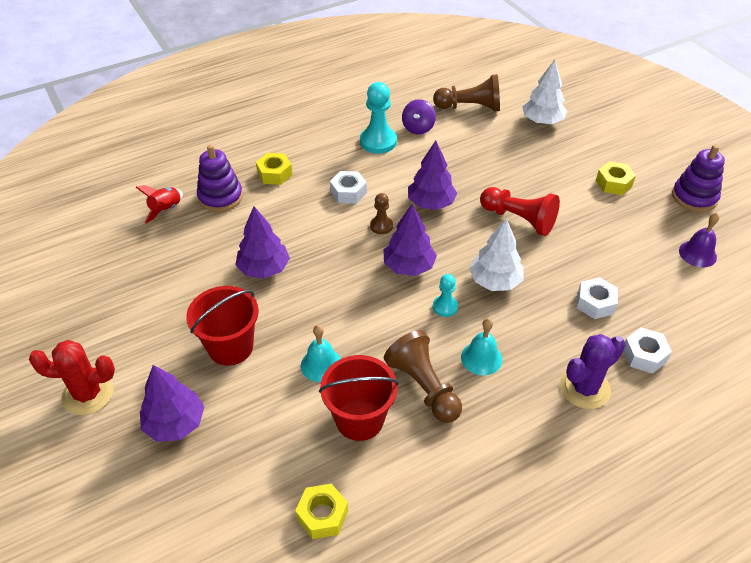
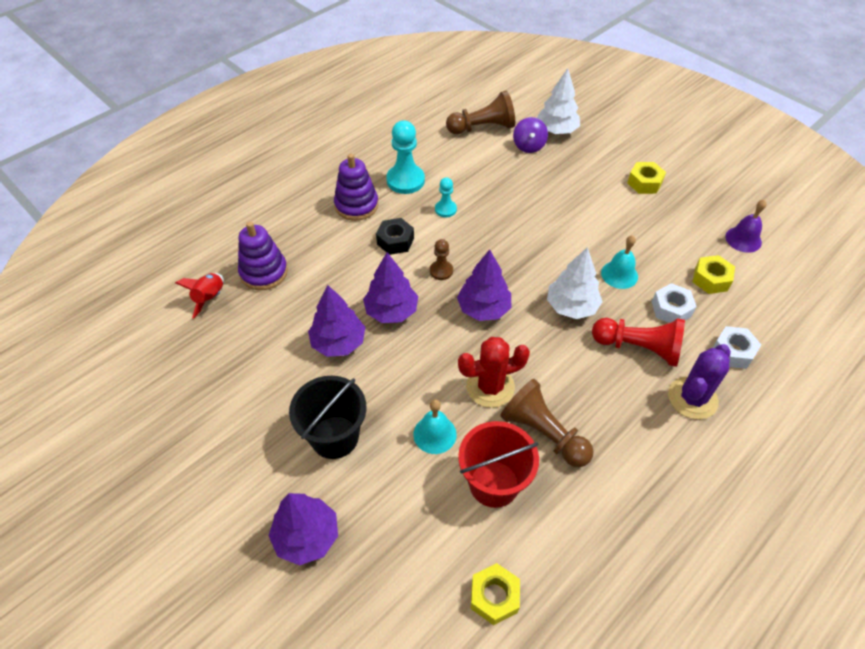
camera: 15 degrees left, 5 degrees up
(88, 394) = (199, 527): red cactus -> red cactus (490, 387)
(230, 347) = (334, 437): red bucket -> black bucket
(274, 174) = (312, 235): yellow nut -> yellow nut (711, 279)
(348, 192) = (395, 241): white nut -> black nut
(418, 128) = (440, 159): purple spinning top -> purple spinning top (528, 146)
(431, 203) = (481, 237): purple tree -> purple tree (391, 311)
(445, 307) = (534, 344): turquoise pawn -> turquoise pawn (445, 209)
(481, 358) = (587, 390): turquoise bell -> turquoise bell (619, 274)
(519, 219) = (571, 237): red pawn -> red pawn (638, 348)
(694, 197) = (720, 183): purple stacking toy -> purple stacking toy (356, 205)

